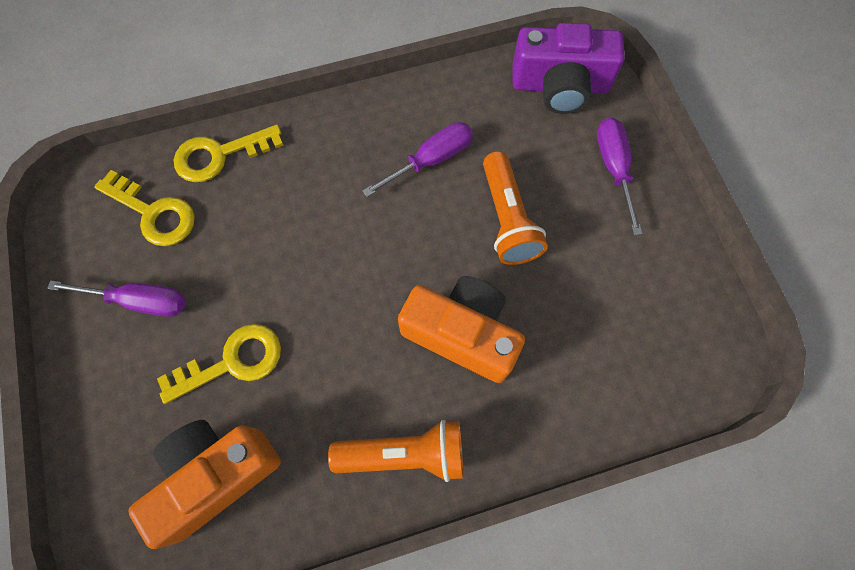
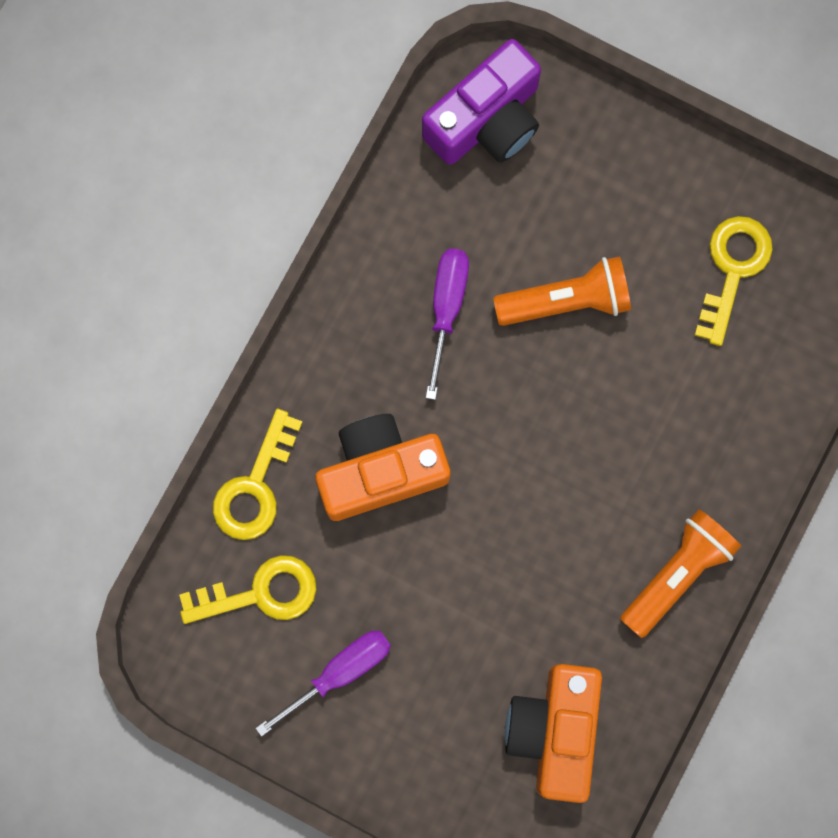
camera: 45 degrees left, 10 degrees up
(232, 362) = (471, 641): yellow key -> yellow key (732, 270)
(462, 334) = (627, 438): orange camera -> orange camera (380, 471)
(507, 219) = (566, 301): orange flashlight -> orange flashlight turned 45 degrees counterclockwise
(614, 169) = (611, 163): purple screwdriver -> none

